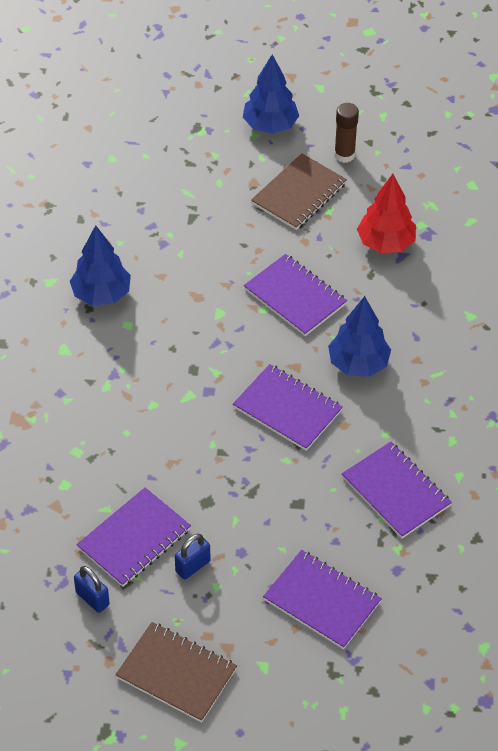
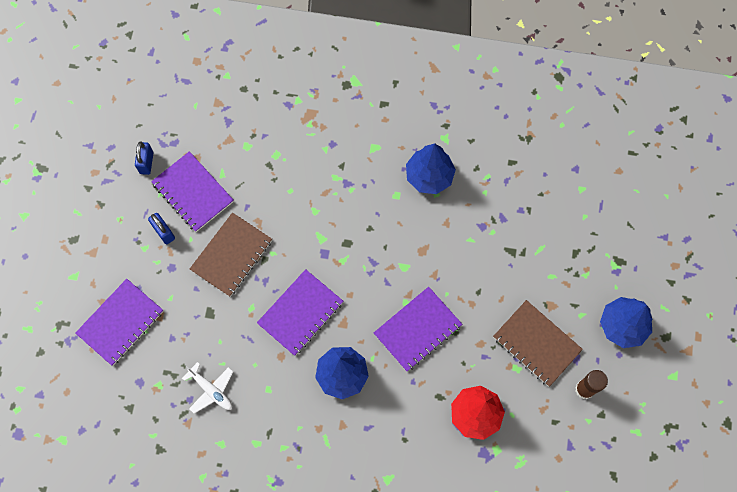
camera: 95 degrees right, 20 degrees up
(92, 599) = (146, 163): blue padlock -> blue padlock turned 45 degrees counterclockwise
(176, 673) = (77, 216): brown notebook -> brown notebook (231, 255)
(395, 492) = (211, 390): purple notebook -> white plane

